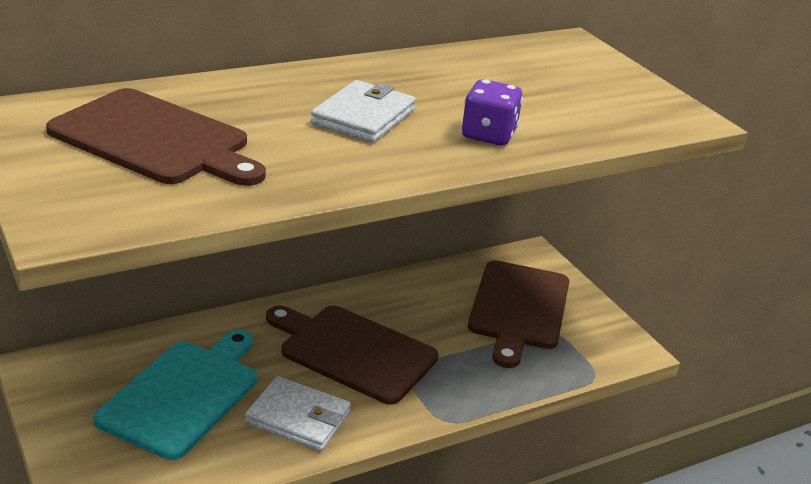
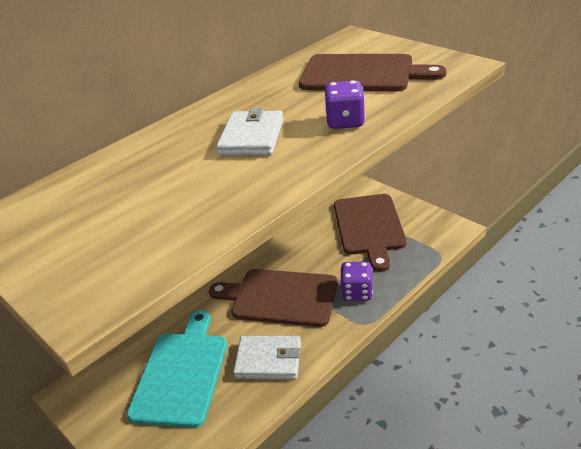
camera: 10 degrees left, 5 degrees up
(155, 140) = (112, 208): brown cutting board -> brown cutting board (362, 74)
(456, 380) = (357, 292): none -> purple dice

